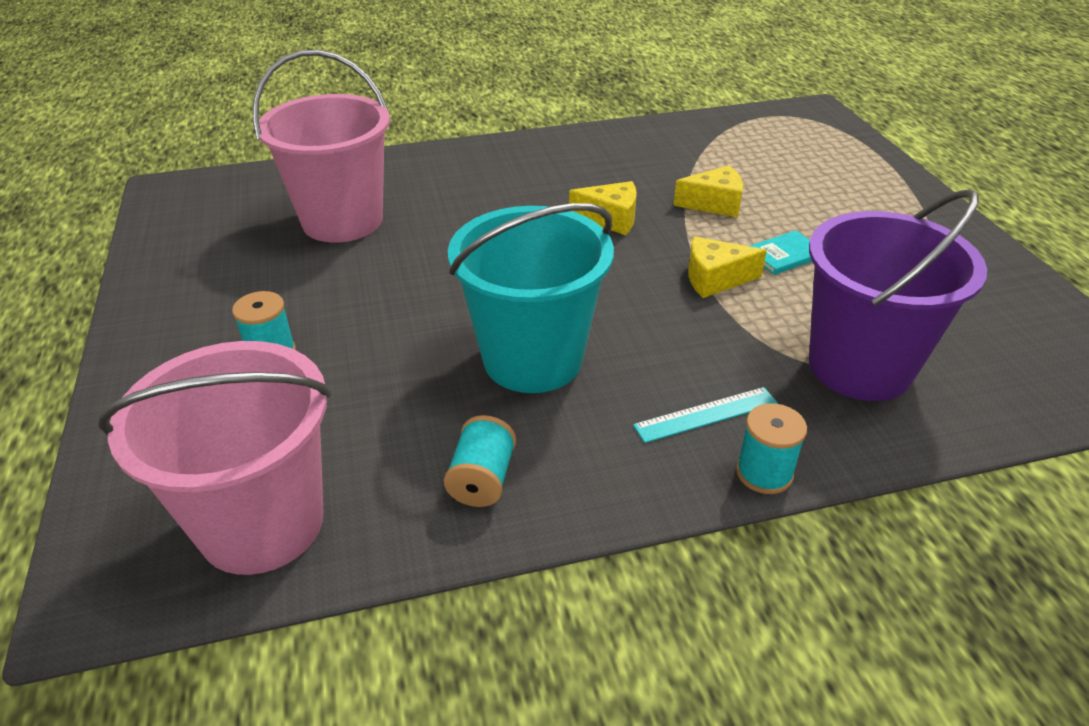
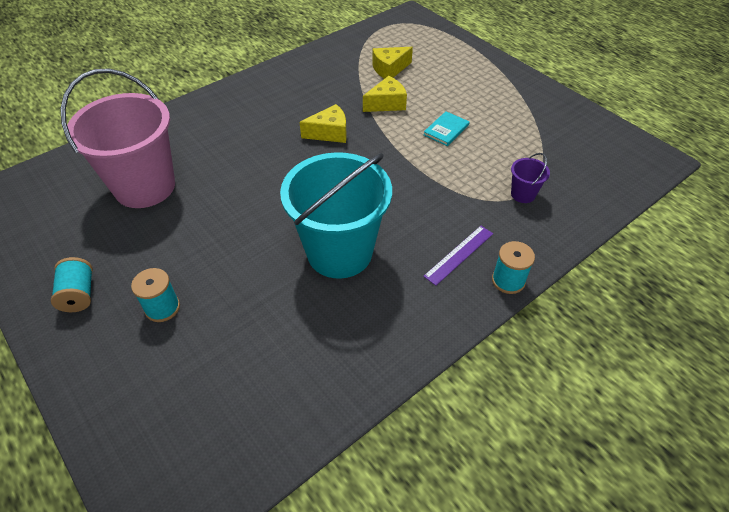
camera: 25 degrees left, 10 degrees up
(262, 523) = (239, 430): pink bucket -> none
(482, 479) = (357, 345): turquoise spool -> turquoise spool (79, 294)
(706, 414) = (459, 254): turquoise ruler -> purple ruler
(715, 279) = (416, 159): yellow cheese -> yellow cheese (389, 69)
(860, 366) = (523, 194): purple bucket -> purple bucket, size x0.40

